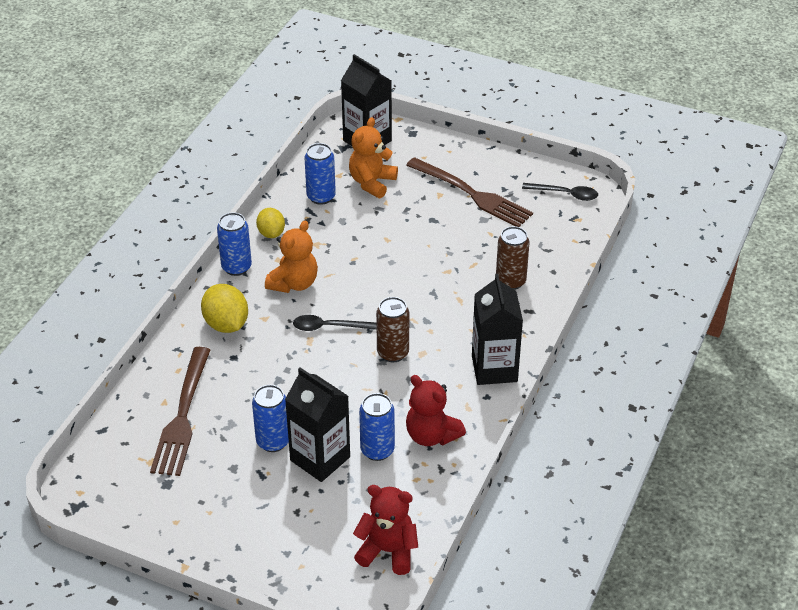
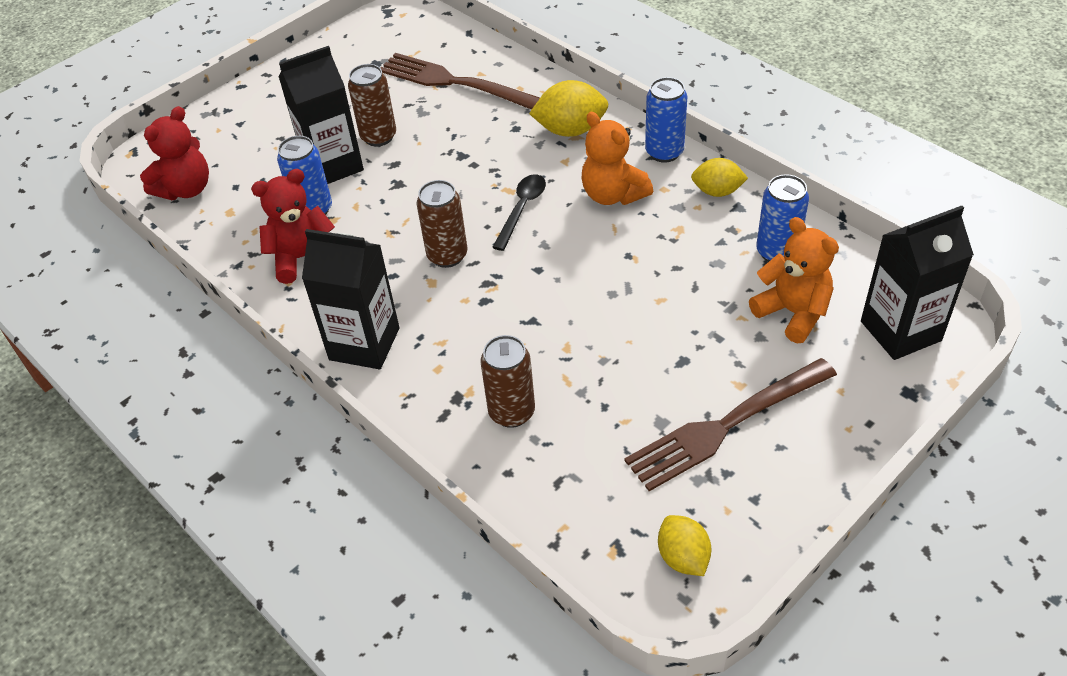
camera: 115 degrees right, 5 degrees up
(273, 441) = (378, 137): blue can -> brown can
(565, 194) = (683, 557): black spoon -> yellow lemon

